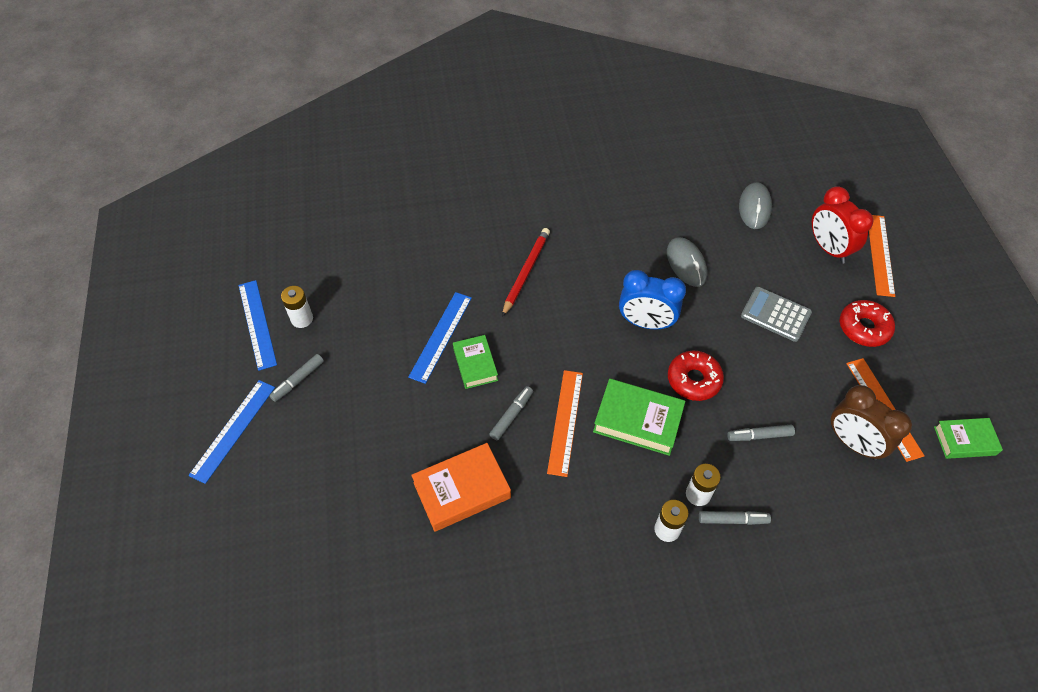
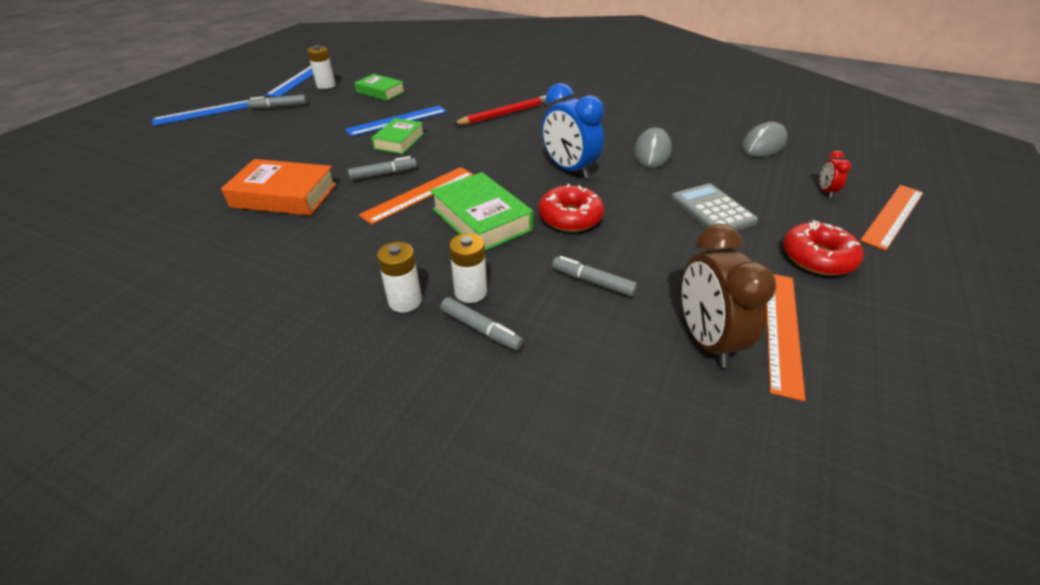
camera: 35 degrees right, 15 degrees down
(828, 248) = (825, 191): red clock -> red clock, size x0.46
(964, 441) = (891, 418): green book -> green book (380, 92)

